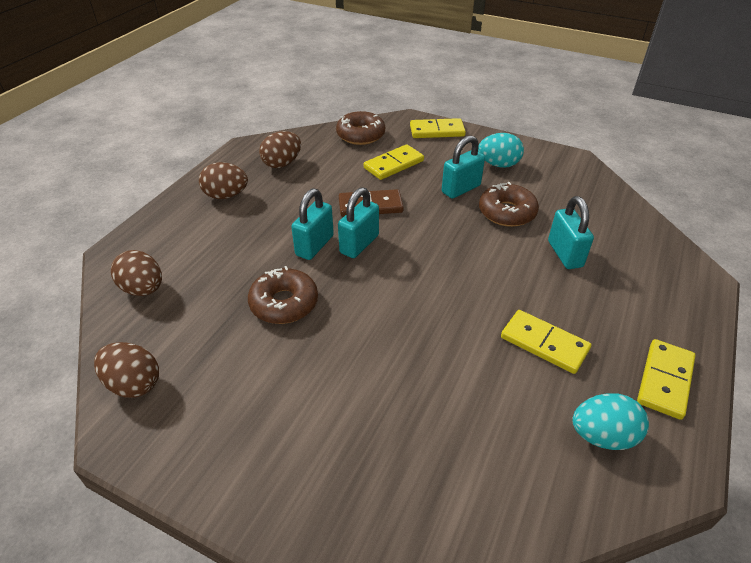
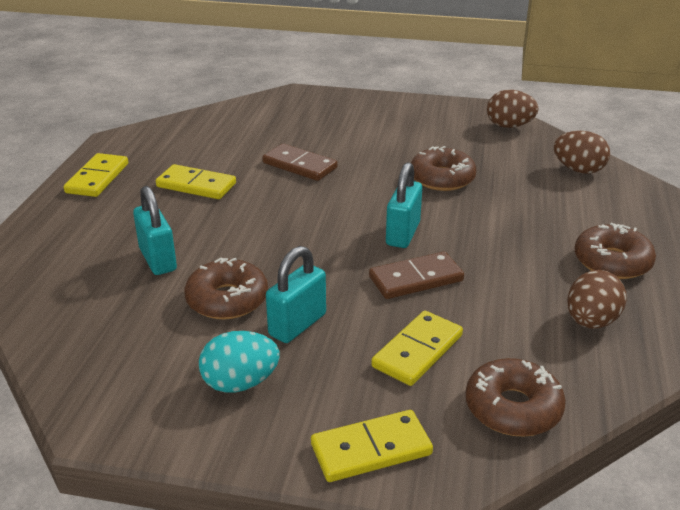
camera: 165 degrees right, 10 degrees down
(226, 195) = (612, 262): brown egg -> brown donut
(314, 245) = (451, 225): turquoise padlock -> none
(425, 356) = (299, 165): none -> brown domino
(602, 436) = (161, 147): turquoise egg -> none

